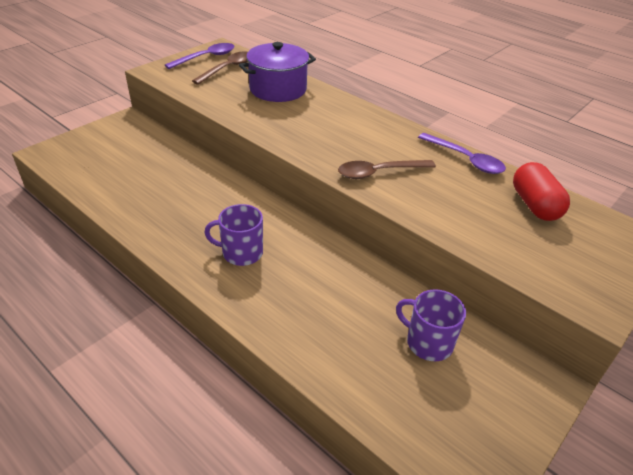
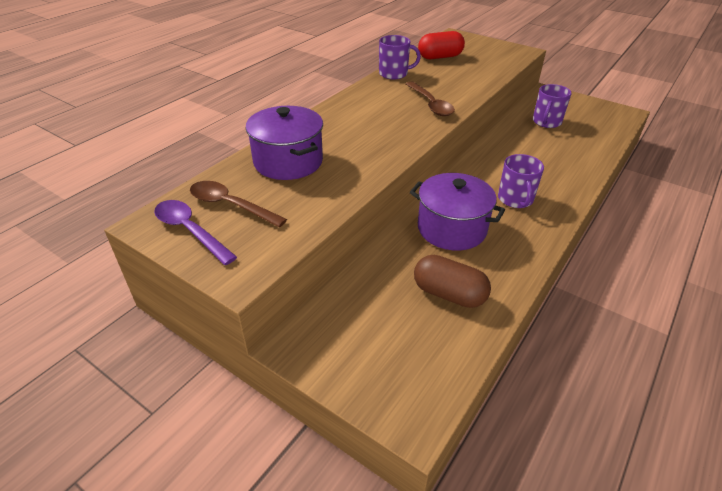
camera: 95 degrees left, 0 degrees up
(133, 183) = (449, 294): none -> brown capsule
(210, 199) = (451, 228): none -> purple pot
(465, 159) = (394, 74): purple spoon -> purple mug

